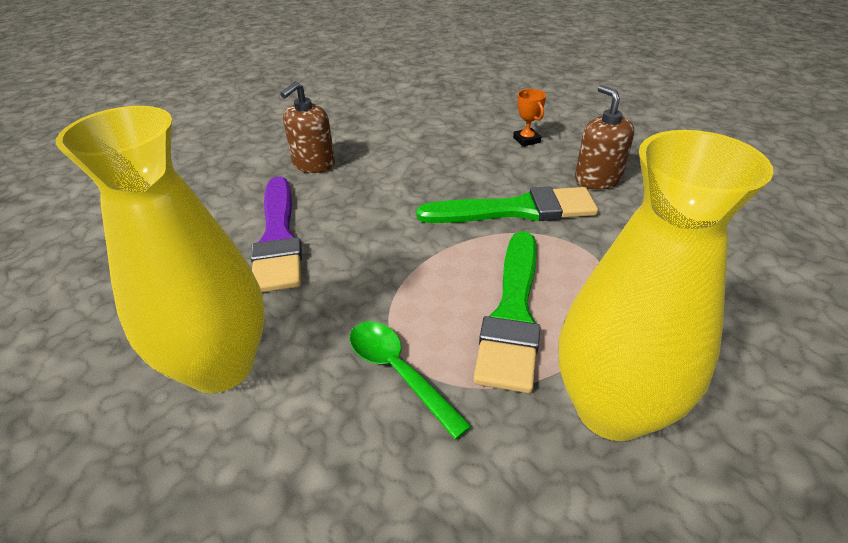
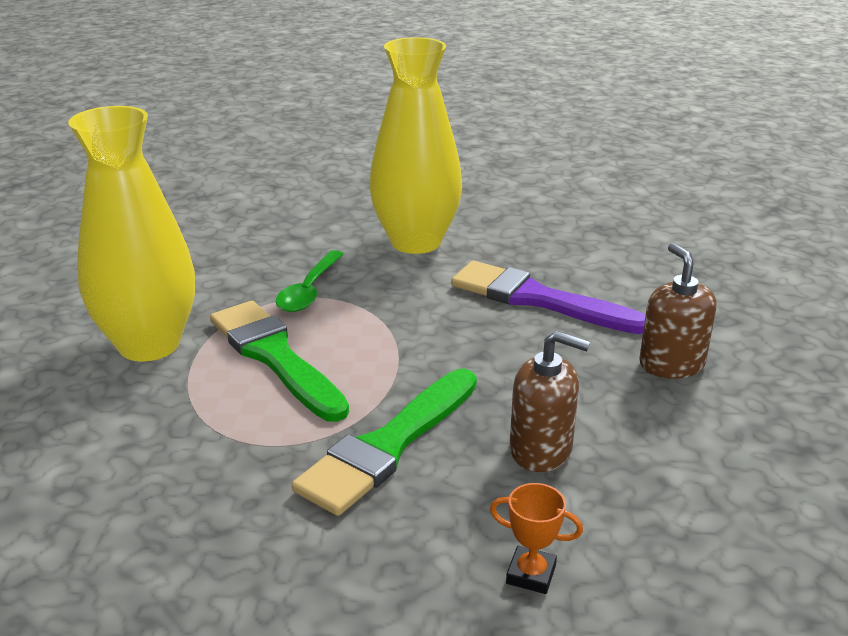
camera: 130 degrees right, 10 degrees down
(399, 372) = (309, 290): green spoon -> green spoon turned 105 degrees clockwise
(597, 179) = (346, 558): brown soap dispenser -> brown soap dispenser (541, 450)

